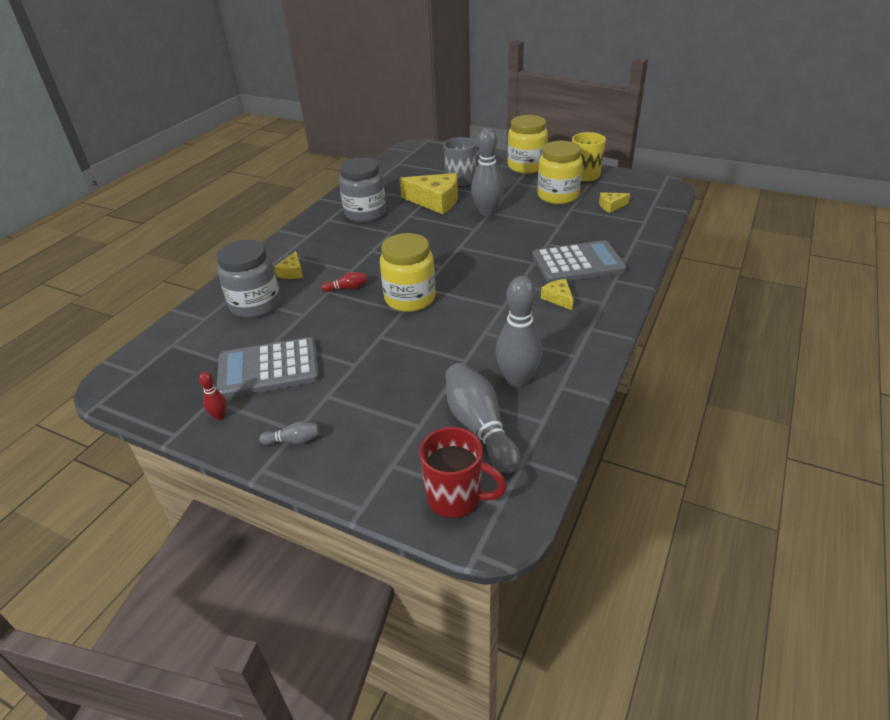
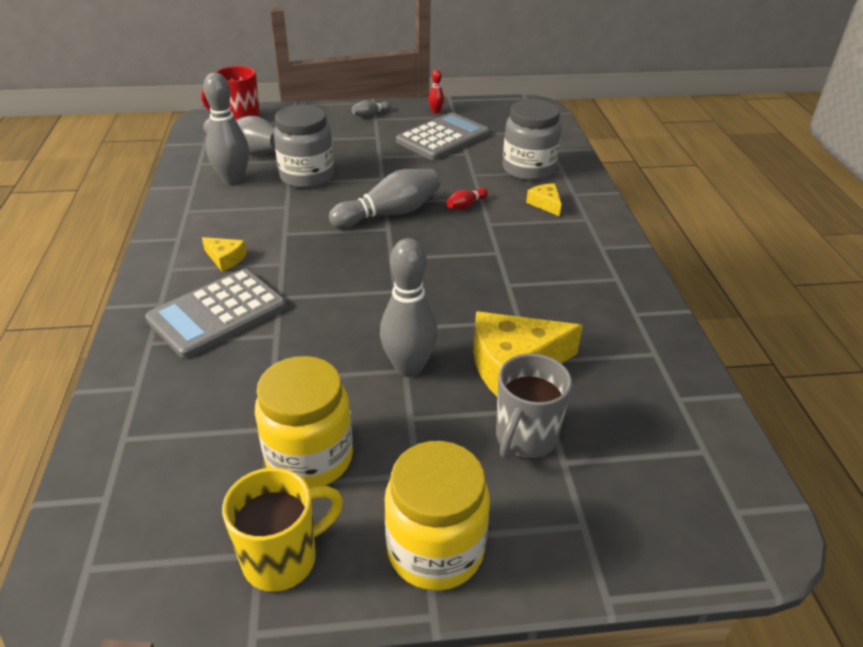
camera: 145 degrees right, 0 degrees up
(365, 213) = (584, 303): grey jar -> grey jar (307, 177)
(410, 299) = (389, 214): yellow jar -> grey bowling pin
(611, 206) = (192, 463): yellow cheese -> none

